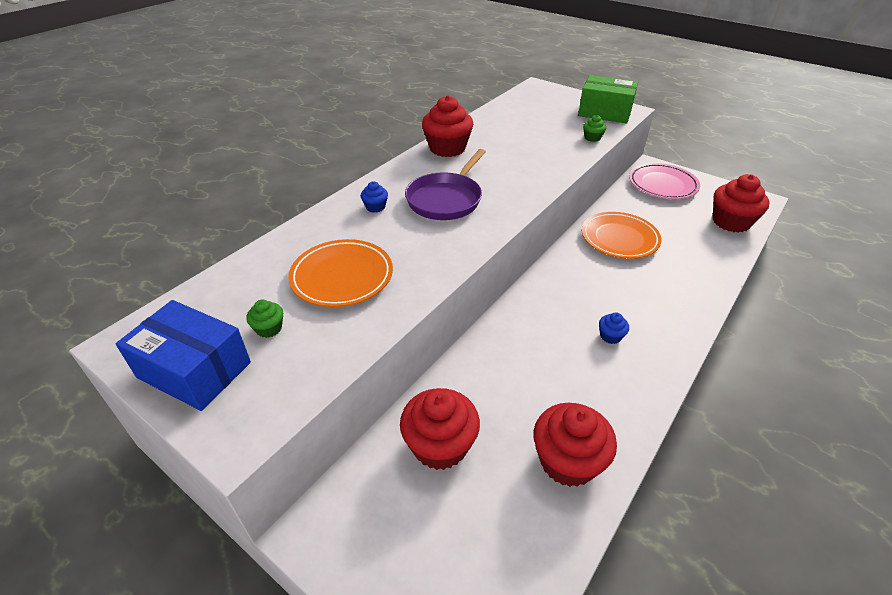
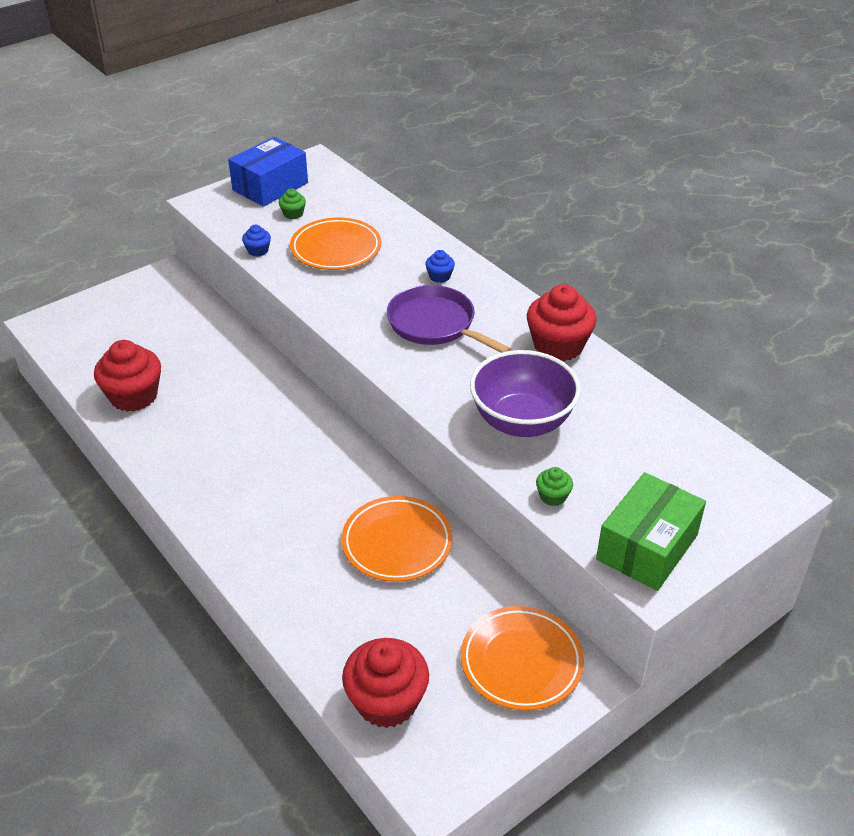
camera: 105 degrees right, 0 degrees up
(440, 445) = (191, 334): red cupcake -> none
(535, 153) = (522, 421): none -> purple bowl
(610, 336) = (240, 469): blue cupcake -> blue cupcake (258, 251)
(662, 185) = (521, 662): pink plate -> orange plate

